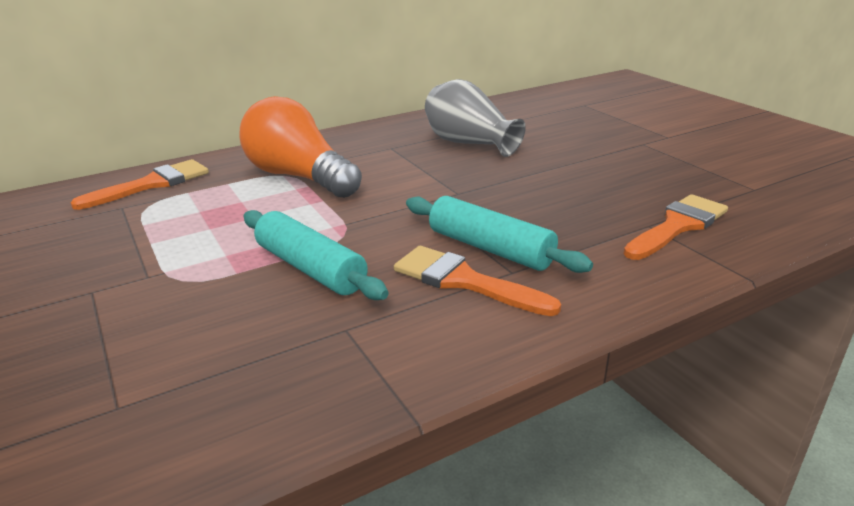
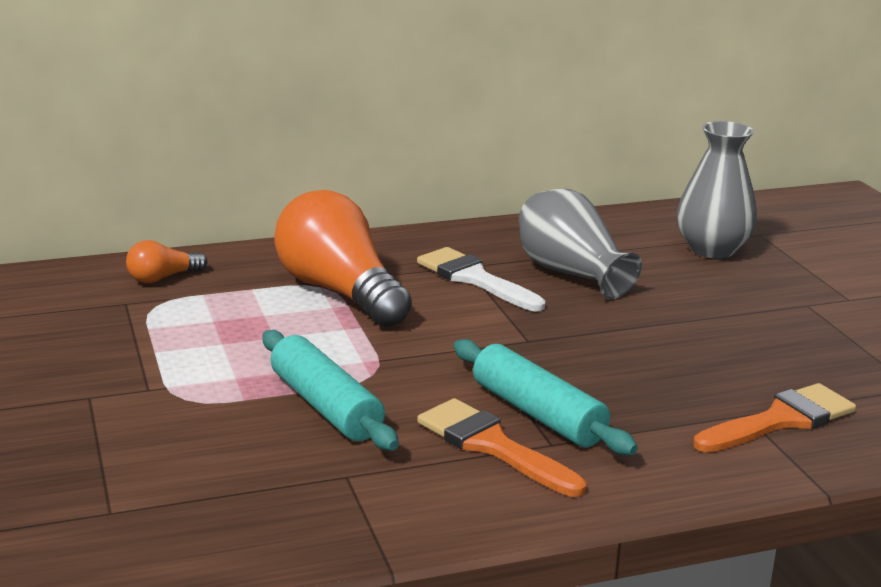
camera: 10 degrees right, 5 degrees down
(152, 184) = (163, 278): orange brush -> orange light bulb
(400, 155) = (475, 279): none -> white brush
(558, 117) = (712, 249): none -> grey vase

